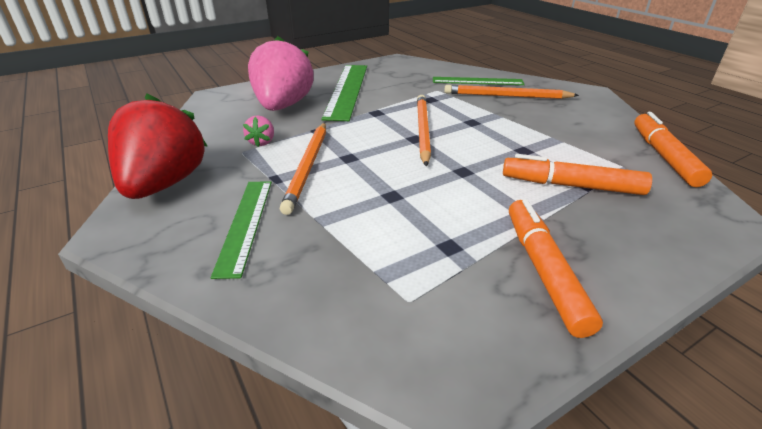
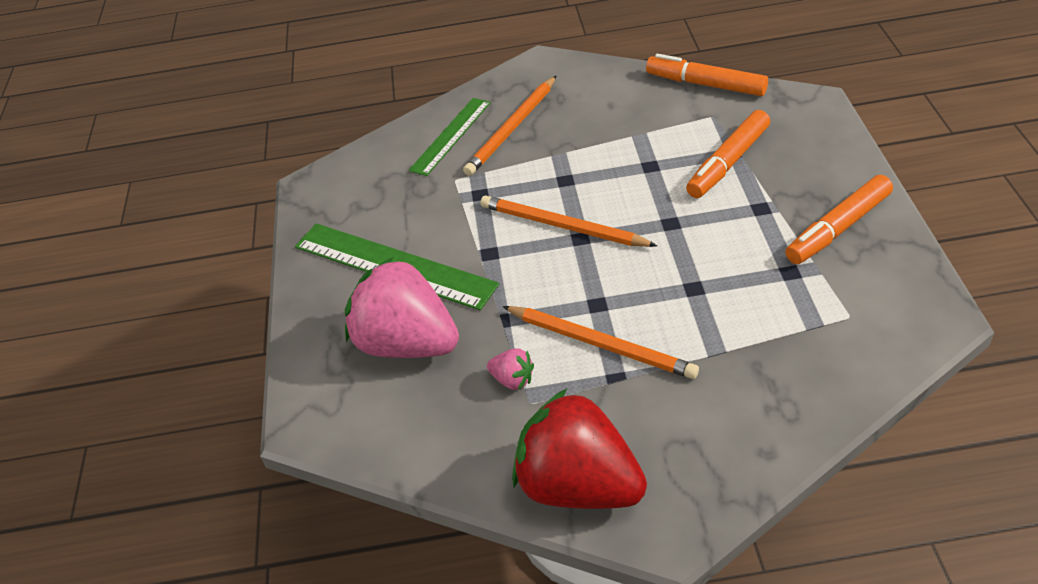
camera: 60 degrees left, 10 degrees up
(245, 224) = (698, 413): green ruler -> none
(543, 270) = (838, 228): orange marker -> orange marker turned 60 degrees counterclockwise

